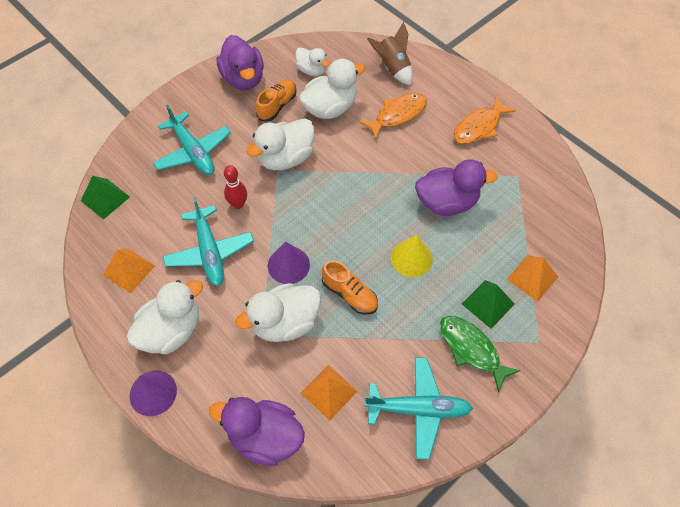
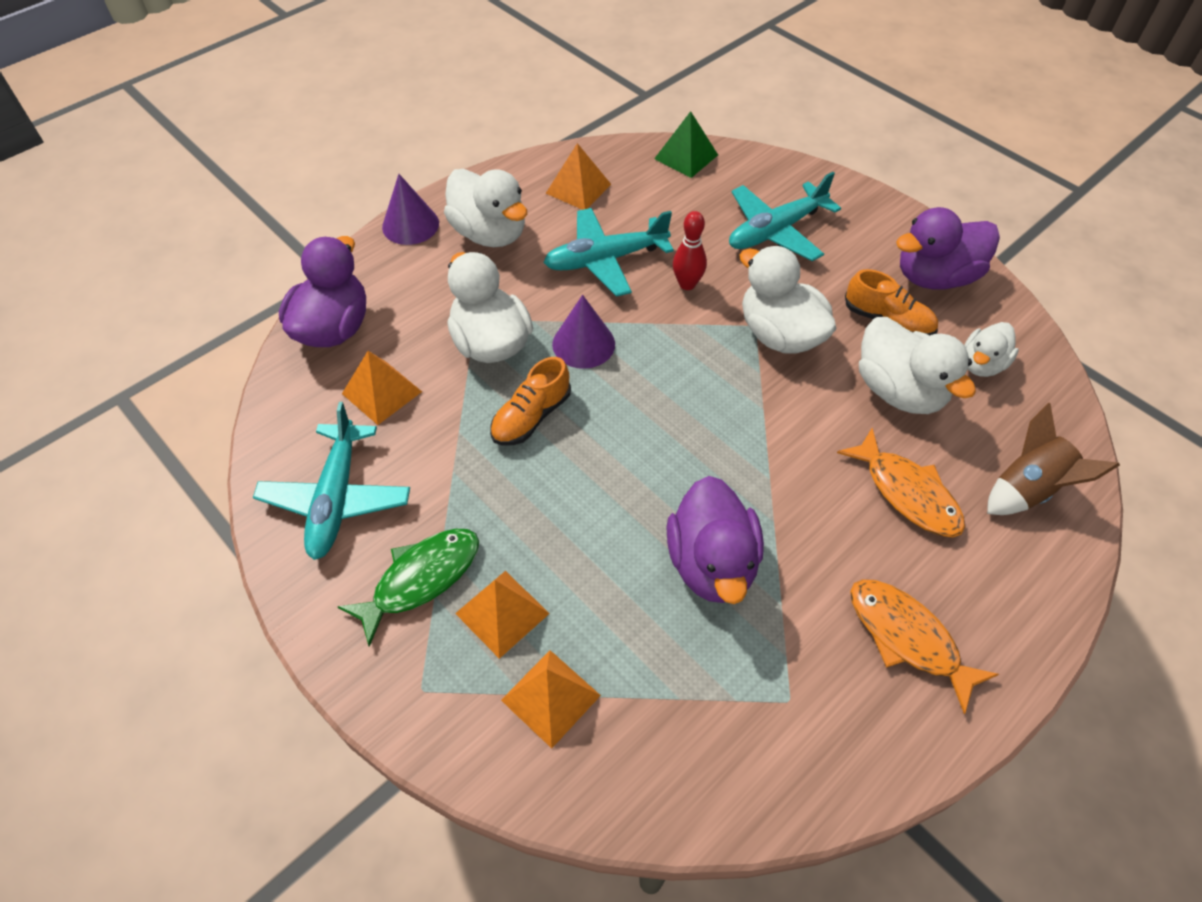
camera: 90 degrees right, 5 degrees down
(411, 258) = (594, 501): yellow cone -> none
(488, 304) = (502, 613): green pyramid -> orange pyramid

